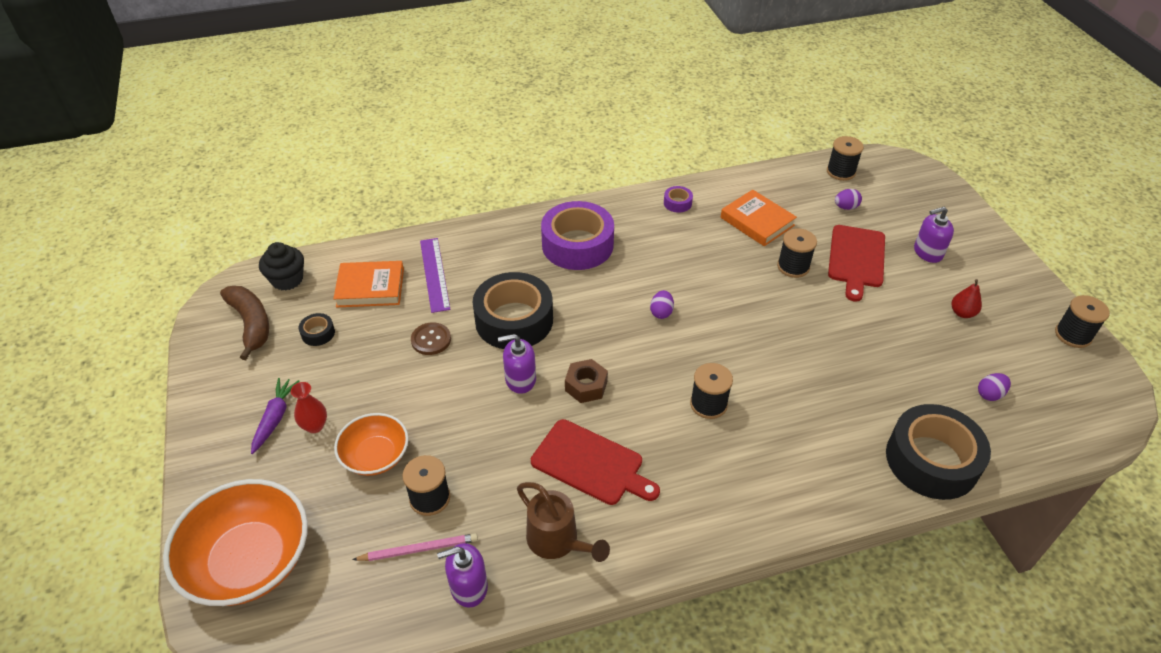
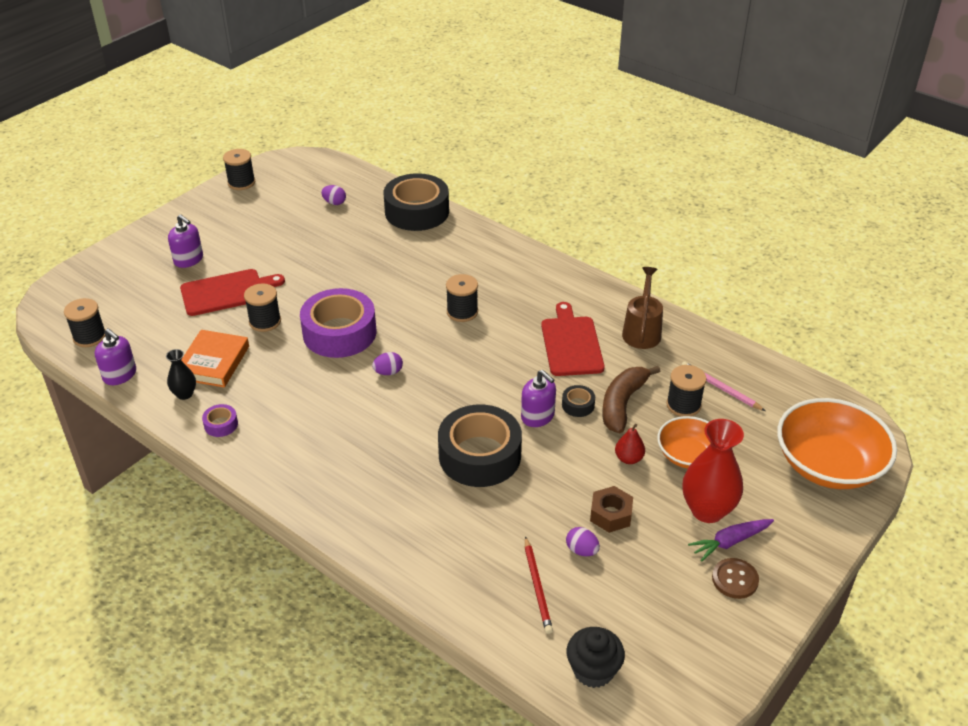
camera: 125 degrees left, 5 degrees down
(251, 324) = (671, 650): brown banana -> brown banana (623, 404)
(315, 426) = (707, 510): red vase -> red vase, size x1.90
(318, 333) = (627, 584): black tape -> black tape (578, 405)
(370, 288) = (537, 587): orange book -> red pencil
(431, 340) = (553, 496): brown button -> brown button (735, 579)
(434, 274) = (474, 548): purple ruler -> none
(468, 587) = (714, 352): purple soap dispenser -> purple soap dispenser (120, 375)
(577, 245) = (343, 465): purple tape -> purple tape (339, 333)
(586, 386) = (507, 378): brown nut -> brown nut (610, 514)
(728, 197) = (184, 394): none -> black vase
(845, 207) = (151, 318): purple egg -> purple egg (581, 550)
(962, 313) = (255, 229): red pear -> red pear (628, 458)

